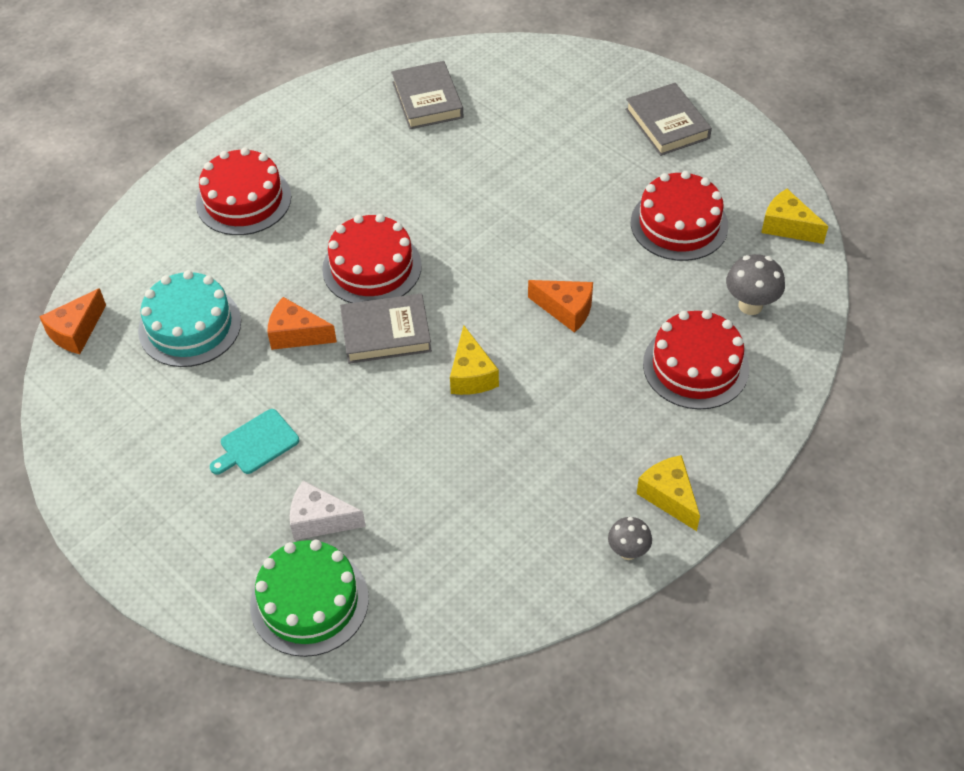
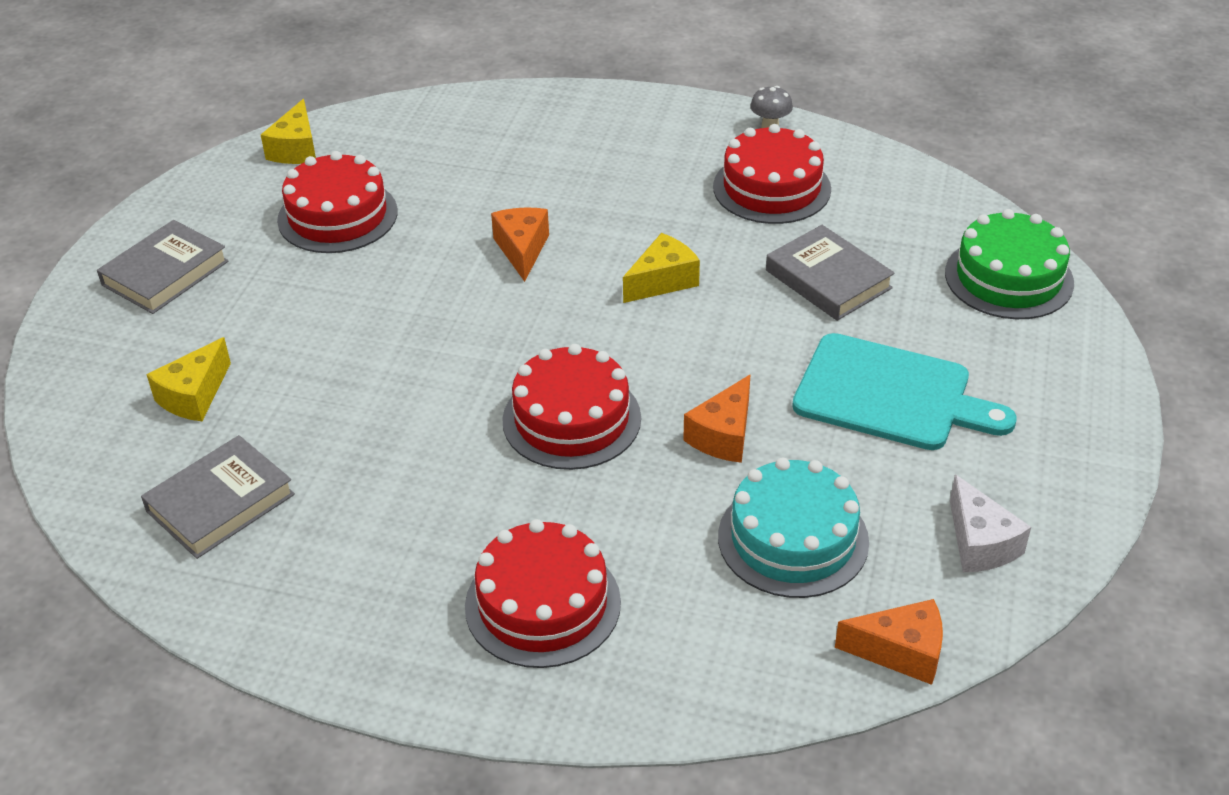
camera: 120 degrees left, 10 degrees down
(256, 444) = (890, 395): turquoise cutting board -> turquoise cutting board, size x1.88
(296, 334) = (723, 435): orange cheese -> orange cheese turned 45 degrees clockwise
(320, 520) = (925, 308): white cheese -> white cheese (980, 543)
(386, 333) = (660, 364): grey book -> grey book (828, 279)
(669, 497) = (694, 124): yellow cheese -> yellow cheese (194, 396)
(695, 366) = (532, 151): red cake -> red cake (771, 188)
(750, 305) = (427, 142): grey mushroom -> none

